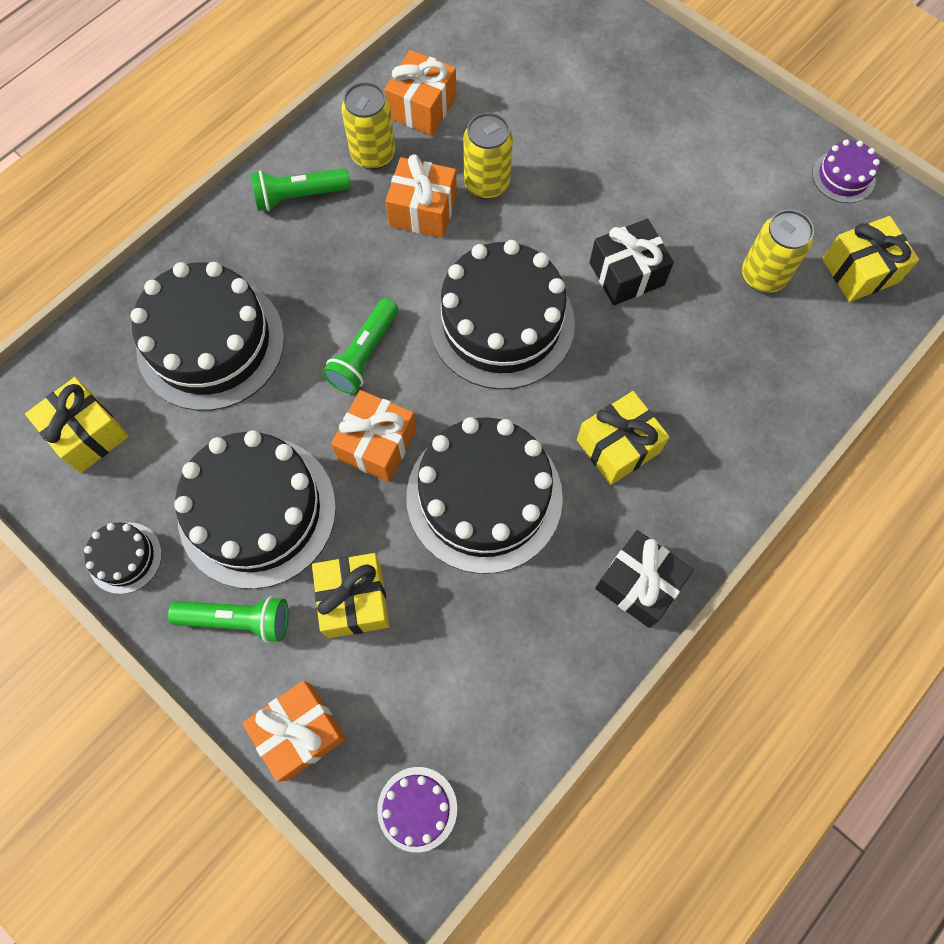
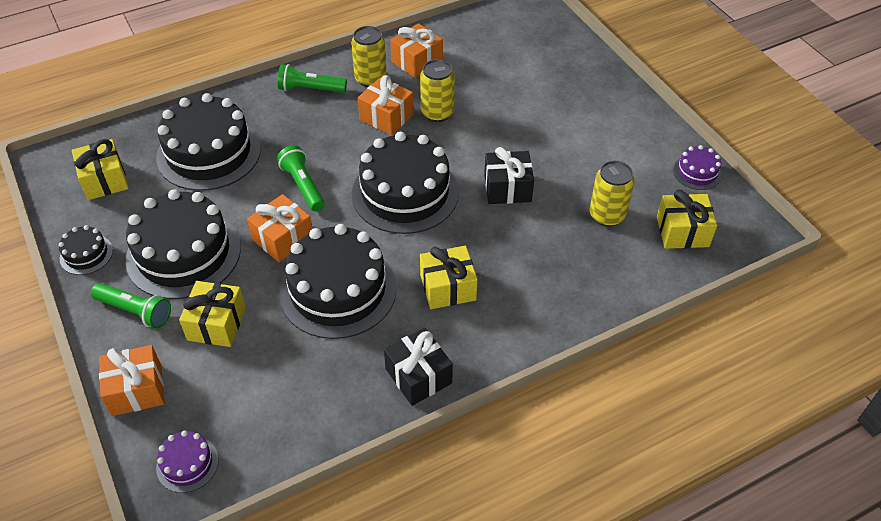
camera: 20 degrees right, 20 degrees down
(364, 354) = (303, 186): green flashlight -> green flashlight turned 105 degrees clockwise

